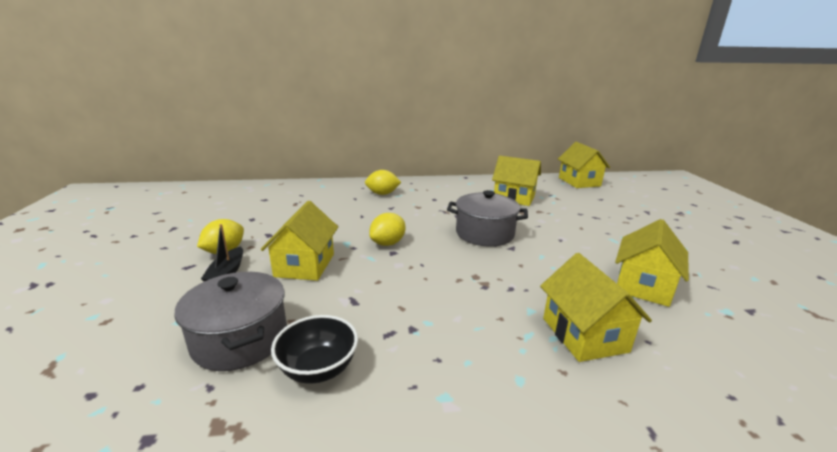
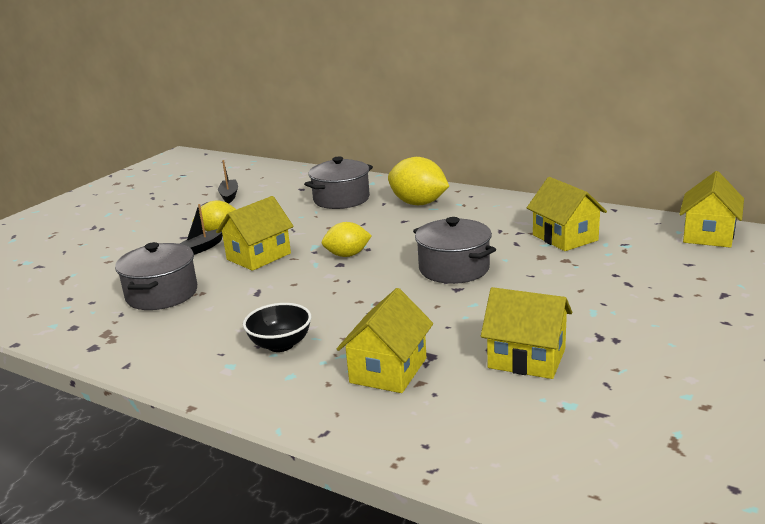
camera: 40 degrees right, 0 degrees up
(194, 217) = (229, 195): none -> black boat
(314, 201) = (341, 199): none -> grey pot
(318, 369) = (182, 325): black bowl -> black bowl (280, 344)
(382, 194) = (418, 203): yellow lemon -> yellow lemon, size x1.56
(643, 285) = (526, 358): yellow house -> yellow house turned 45 degrees clockwise

